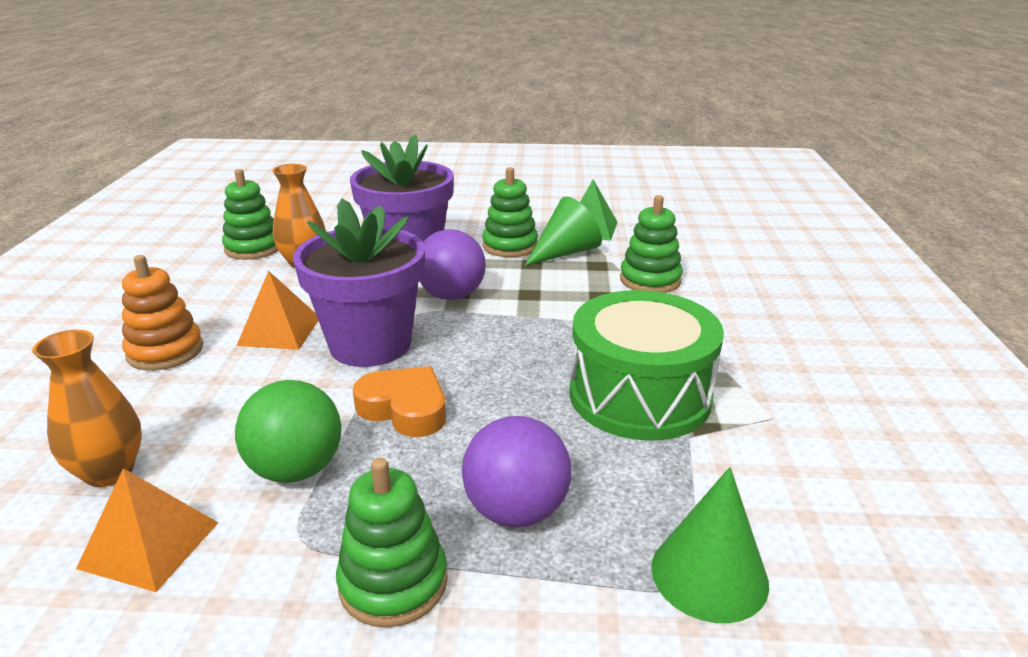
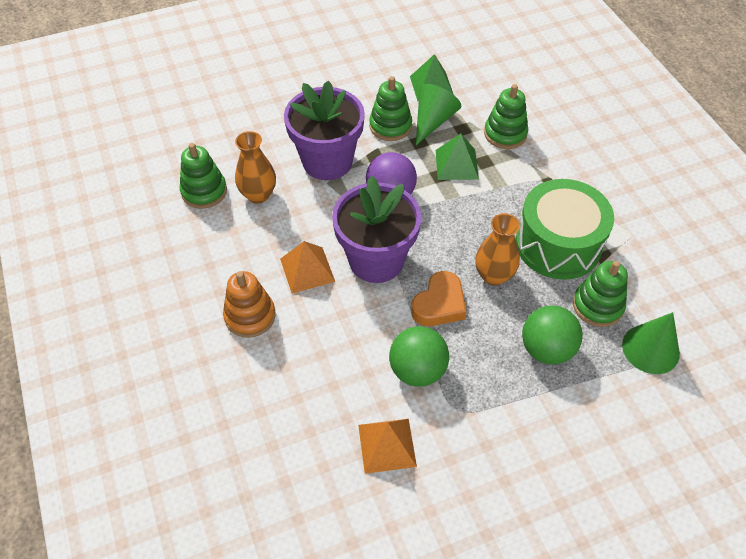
camera: 25 degrees left, 25 degrees up
(109, 472) = (317, 414): orange vase -> orange vase (493, 275)
(393, 583) = (520, 413): green stacking toy -> green stacking toy (597, 306)
(404, 408) = (439, 304): orange heart -> orange heart turned 120 degrees clockwise
(516, 511) = (546, 349): purple ball -> green ball
(561, 290) = (456, 164): none -> green pyramid

